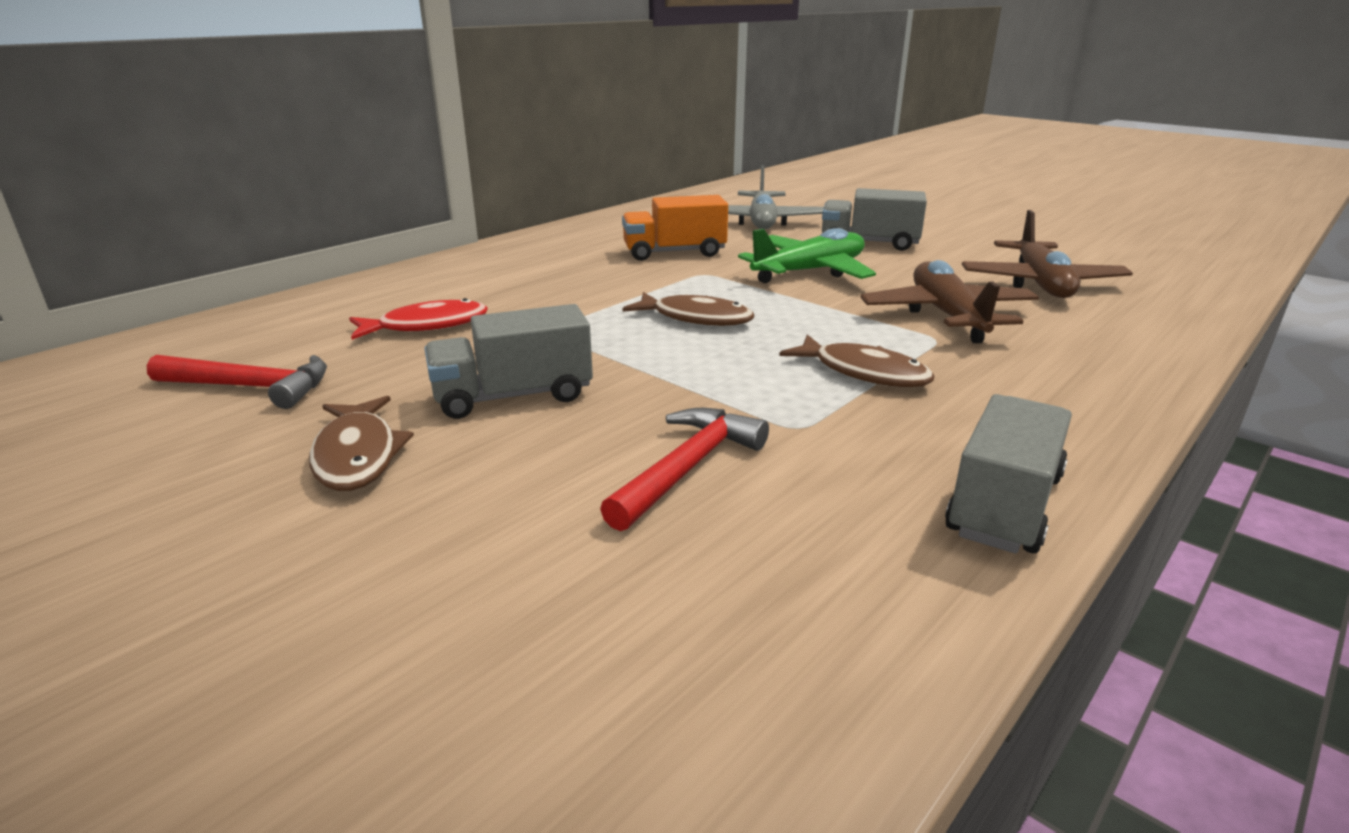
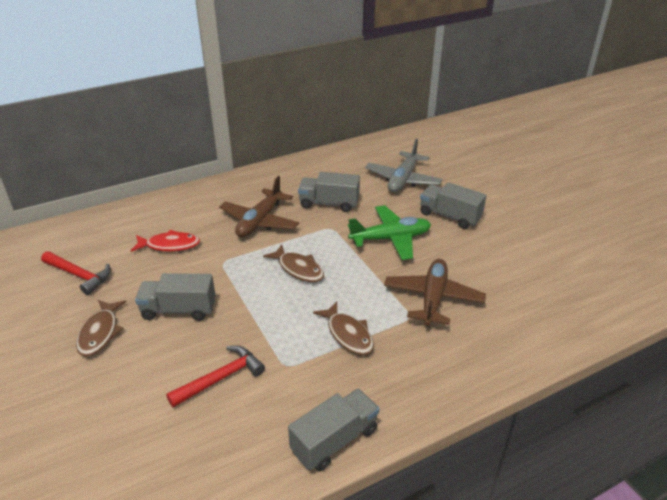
camera: 20 degrees right, 10 degrees up
(674, 253) = (329, 203): orange truck -> grey truck
(1040, 284) = (517, 281): brown plane -> brown plane (260, 221)

